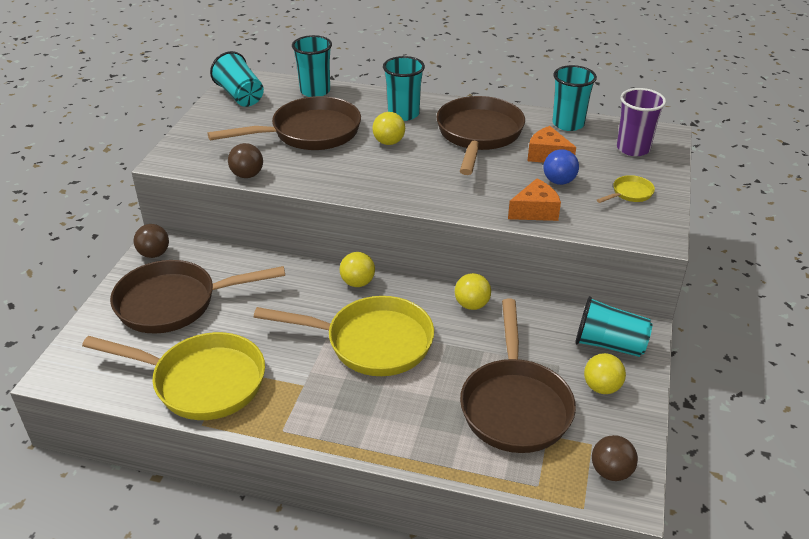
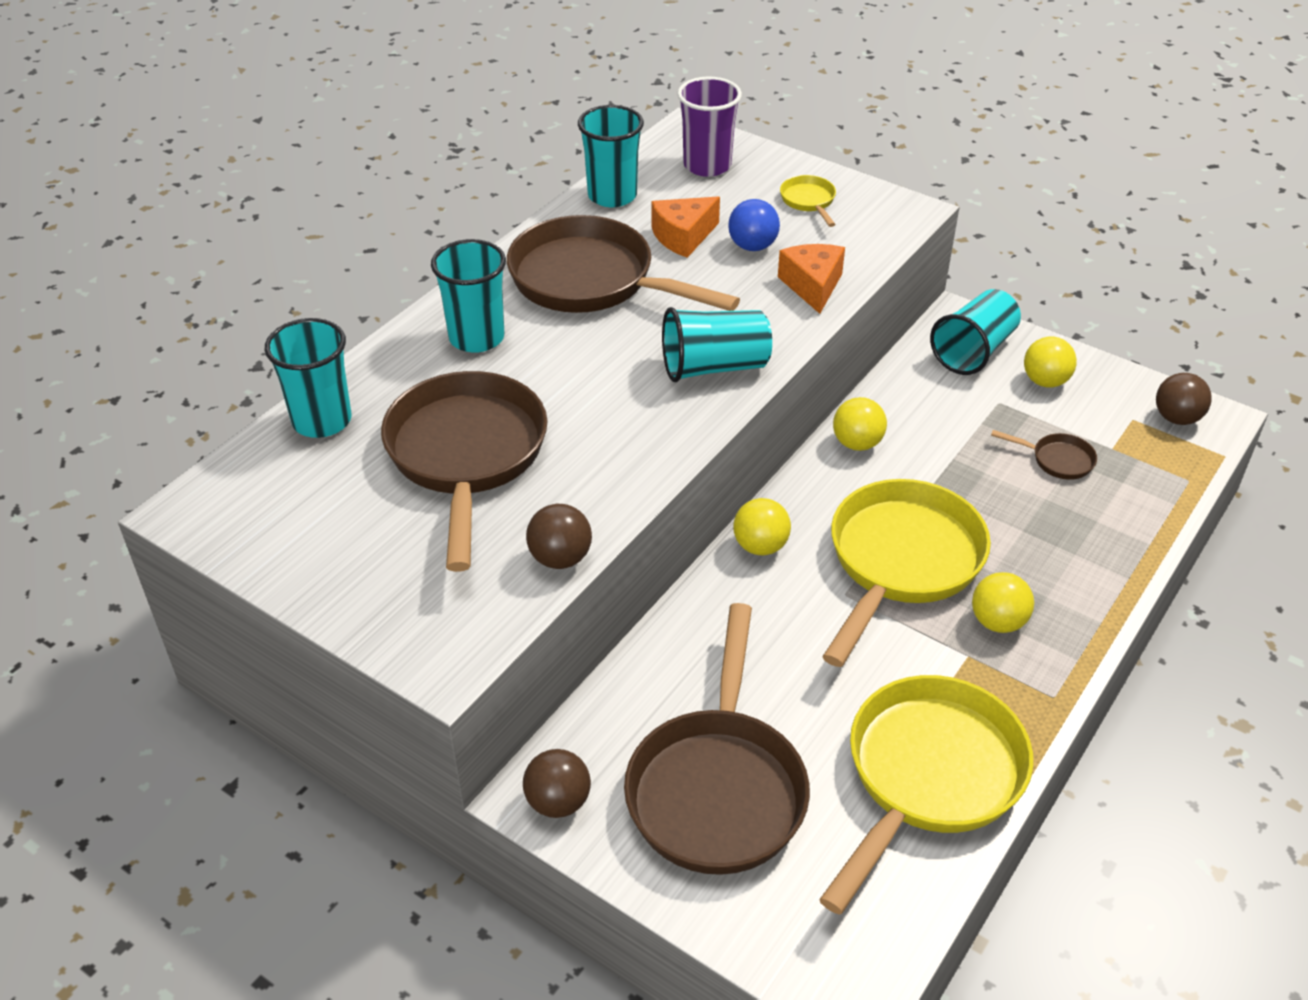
camera: 70 degrees left, 5 degrees up
(240, 96) = (262, 522): turquoise cup -> turquoise cup (714, 367)
(389, 142) = (555, 373): yellow ball -> yellow ball (997, 622)
(515, 405) = (1057, 460): brown pan -> brown pan, size x0.42

